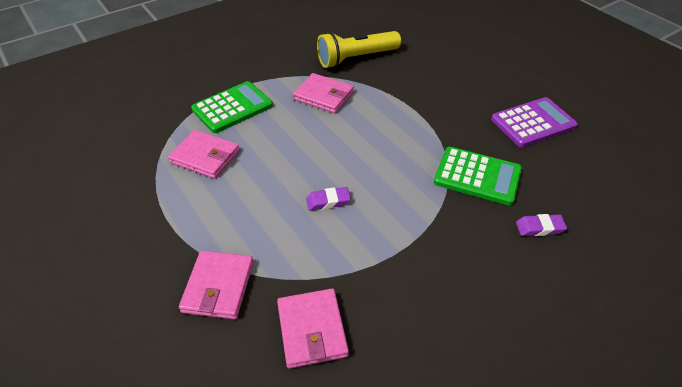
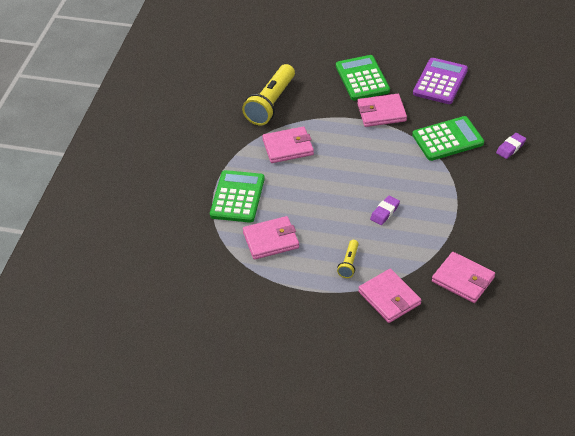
camera: 40 degrees left, 0 degrees up
(233, 224) = (349, 263): none -> yellow flashlight
(440, 116) = (381, 112): none -> pink wallet
(458, 81) = (362, 78): none -> green calculator

